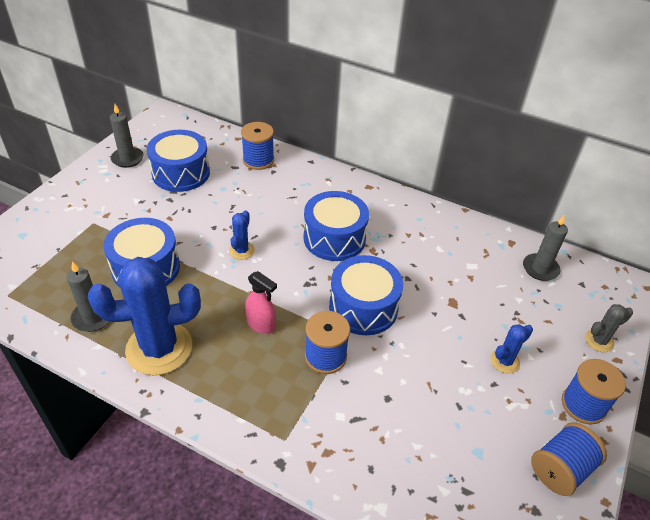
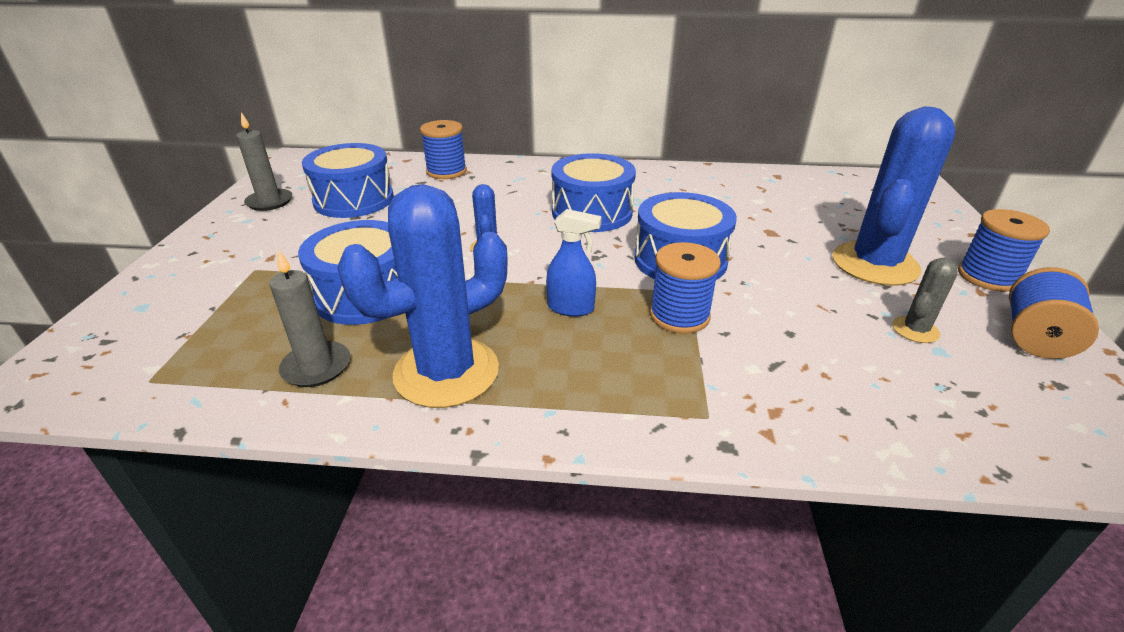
camera: 20 degrees left, 10 degrees down
(261, 324) = (571, 308): pink spray bottle -> blue spray bottle
(504, 361) = (874, 264): blue cactus -> blue cactus, size x2.21
(540, 269) = (825, 187): grey candle -> none
(599, 341) = (940, 225): grey cactus -> grey cactus (915, 330)

